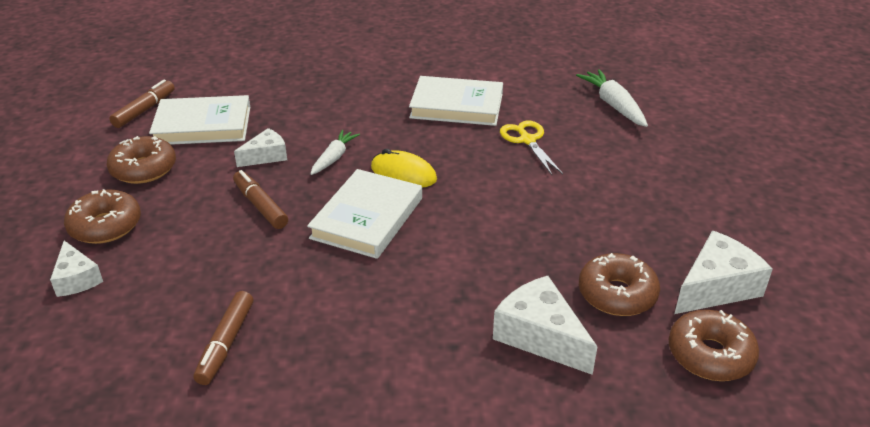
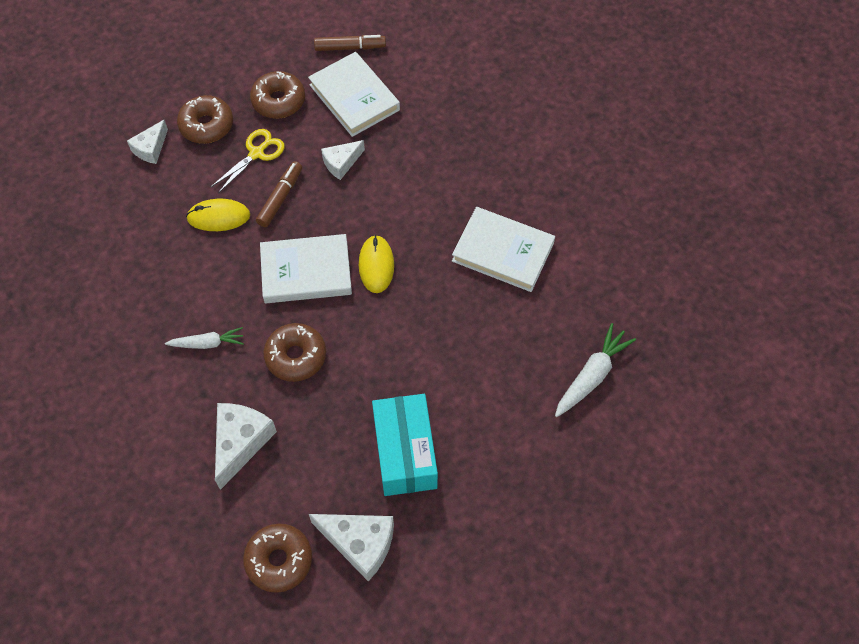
camera: 60 degrees right, 25 degrees up
(226, 344) = (139, 265): brown marker -> none
(233, 256) = (218, 217): none -> yellow mouse
(266, 156) = (341, 163): white cheese -> white cheese turned 120 degrees clockwise
(334, 158) = (367, 207): white carrot -> white carrot (208, 343)
(456, 106) = (503, 252): white book -> white book turned 45 degrees counterclockwise
(527, 140) = (483, 330): yellow scissors -> yellow scissors (256, 153)
(617, 294) = (312, 476): brown donut -> brown donut (296, 356)
(626, 224) = (405, 452): none -> turquoise box

